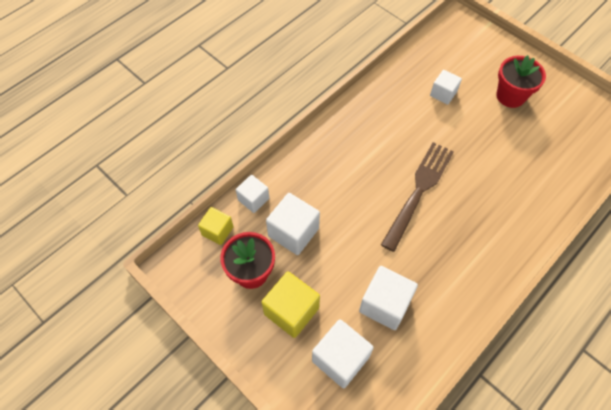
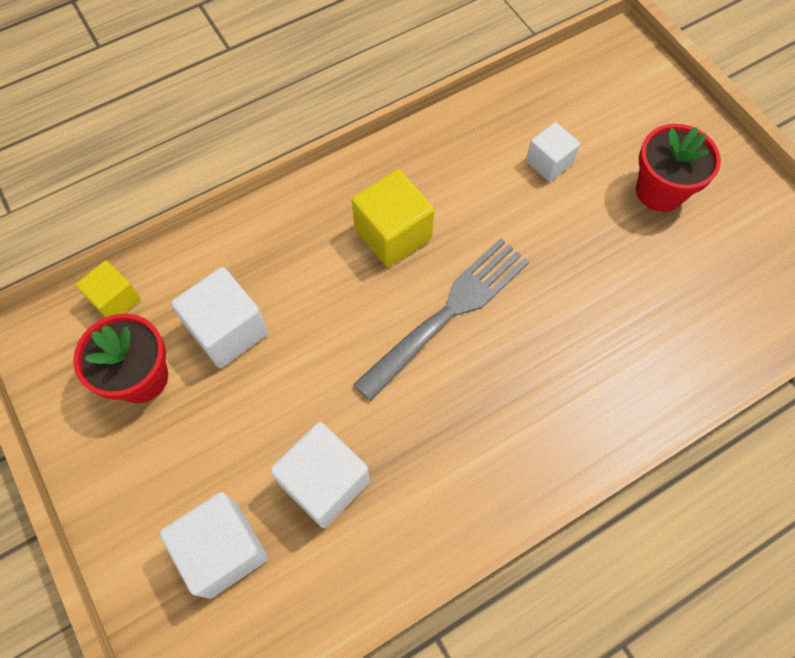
camera: 15 degrees right, 5 degrees up
(253, 199) = (187, 263): white cube -> none
(291, 311) = (178, 453): yellow cube -> yellow cube (393, 234)
(419, 191) = (448, 313): brown fork -> grey fork

